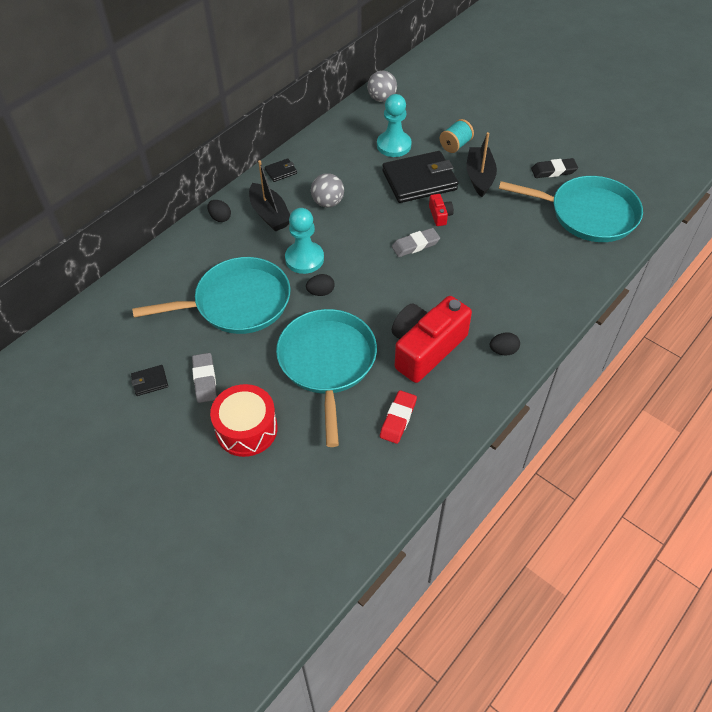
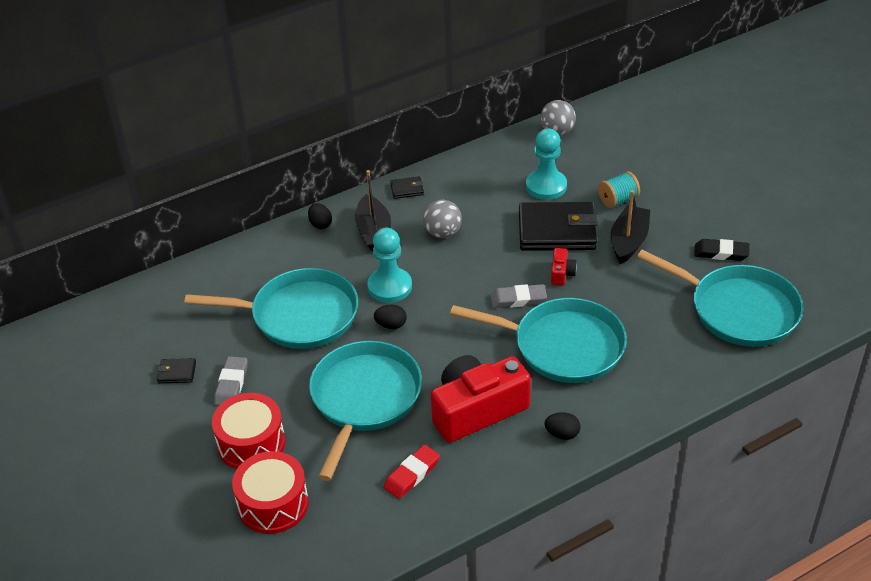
camera: 20 degrees right, 10 degrees down
(290, 479) = (273, 504): none -> red drum
(469, 276) = (563, 346): none -> turquoise pan

